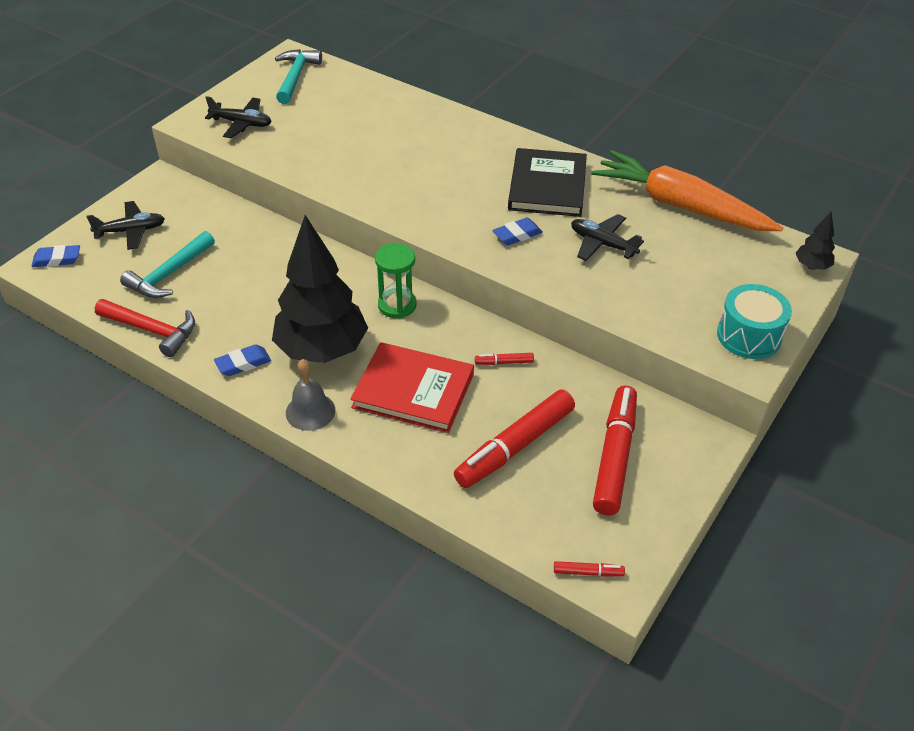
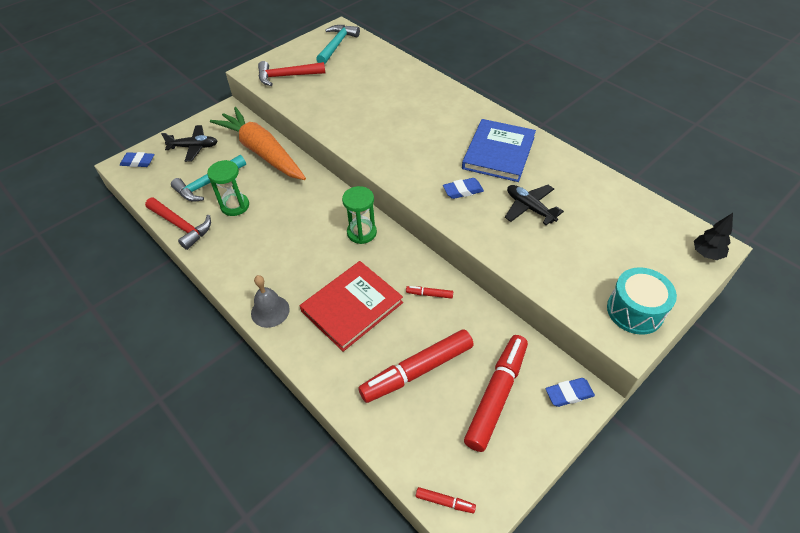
camera: 15 degrees right, 5 degrees up
(217, 296) = (235, 206): none -> green hourglass
(241, 123) = (287, 76): black plane -> red hammer
(243, 363) = (235, 263): blue eraser -> blue eraser (569, 394)
(322, 350) = (295, 261): black tree -> none
(413, 391) = (352, 307): red book -> red book turned 75 degrees counterclockwise
(547, 186) = (498, 153): black book -> blue book
(680, 206) = (603, 183): orange carrot -> orange carrot (262, 152)

